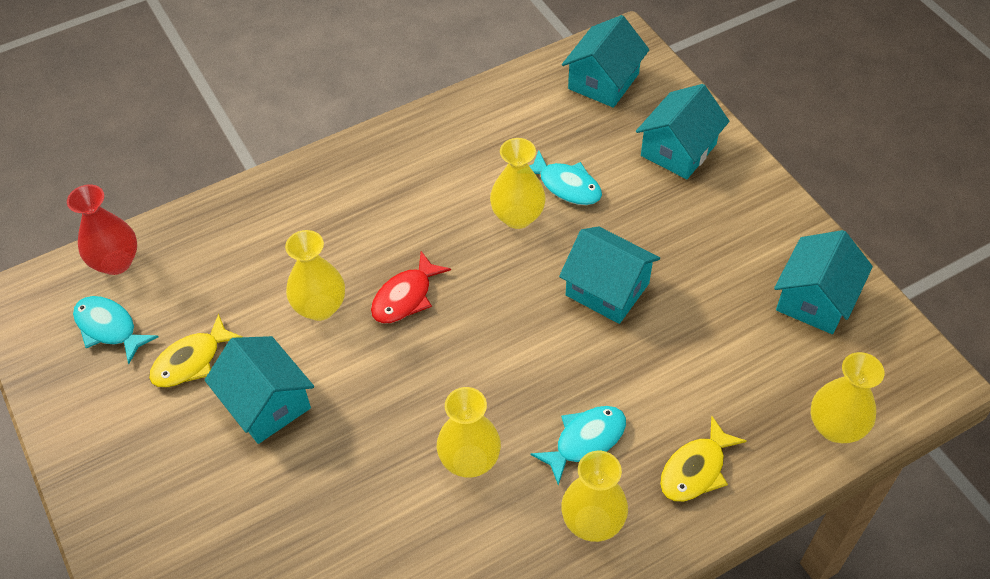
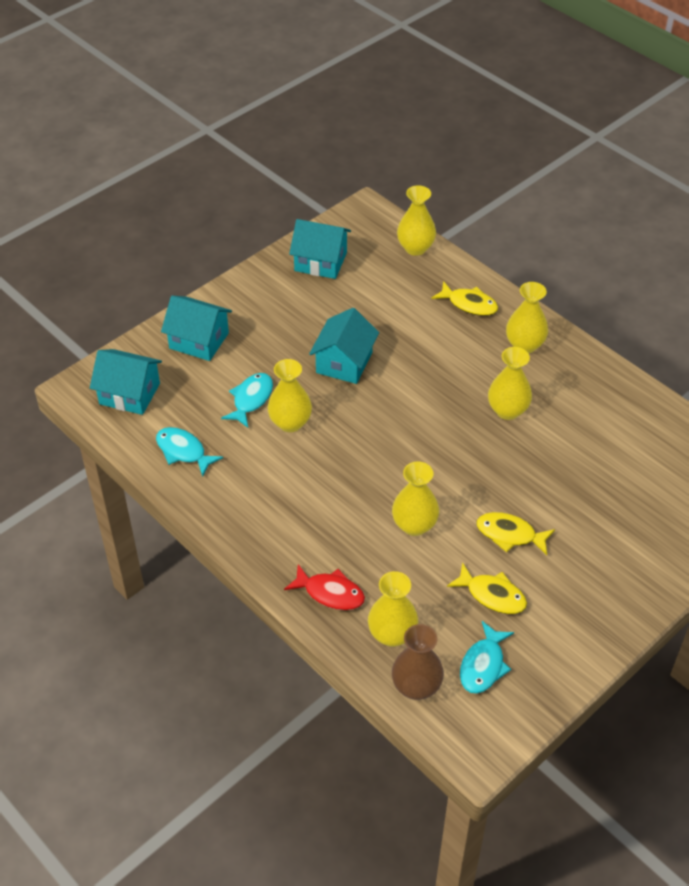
camera: 105 degrees left, 5 degrees down
(116, 262) = (416, 687): red vase -> brown vase
(187, 255) = (392, 634): none -> yellow vase
(266, 403) = (510, 534): turquoise house -> yellow fish
(405, 297) = (387, 474): red fish -> red fish (330, 593)
(585, 440) = (469, 356): turquoise fish -> turquoise fish (183, 451)

